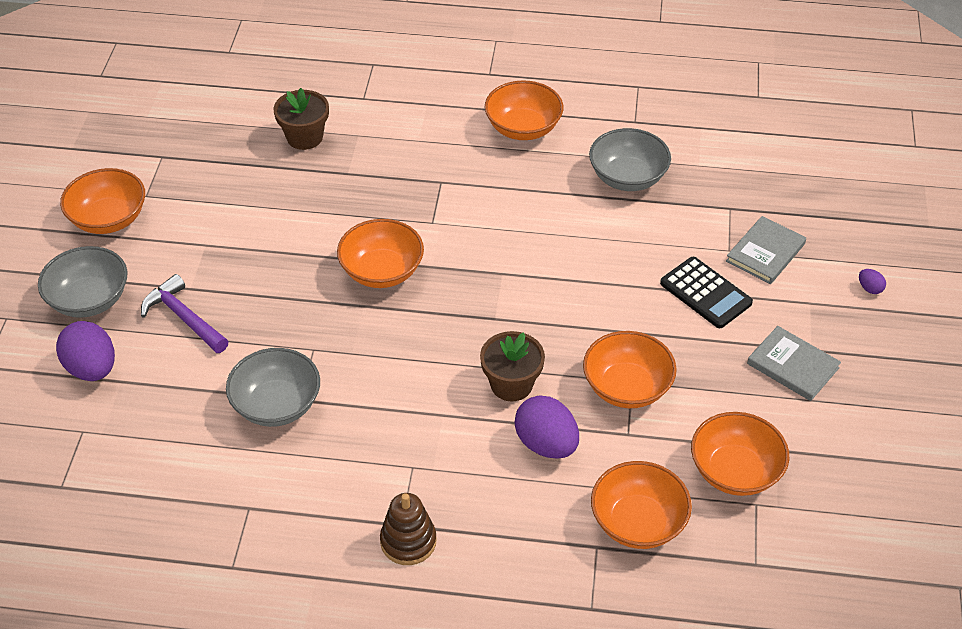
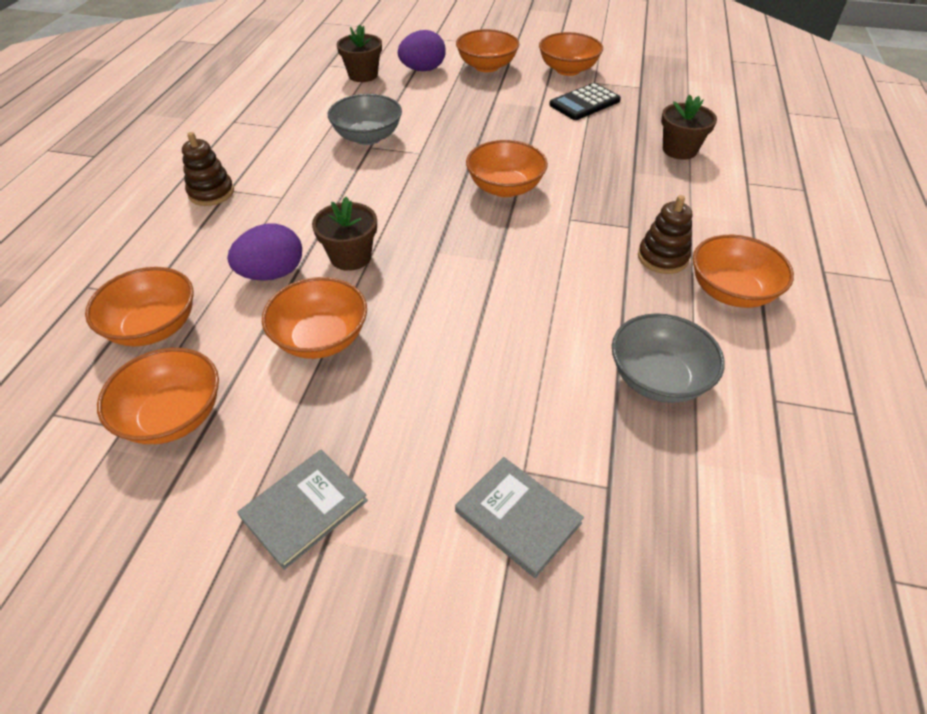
camera: 95 degrees right, 0 degrees up
(89, 300) = (486, 66): grey bowl -> orange bowl
(101, 436) = (363, 75): none -> brown flower pot
(184, 318) = (464, 100): purple hammer -> none
(484, 164) = (662, 258): none -> brown stacking toy
(706, 293) = (448, 431): black calculator -> black calculator (584, 103)
(869, 288) = (429, 661): purple egg -> none

